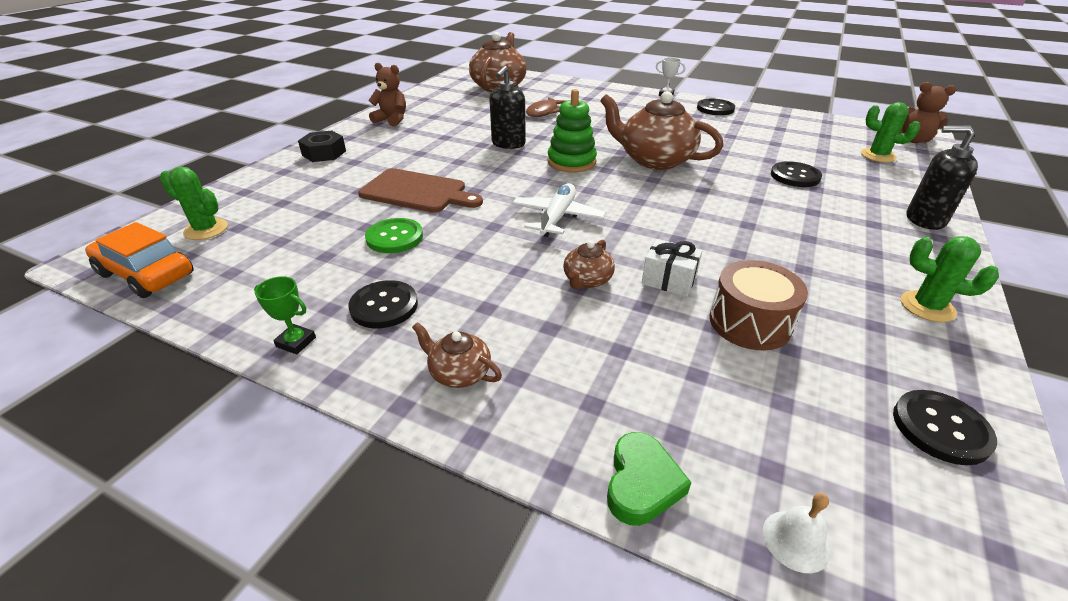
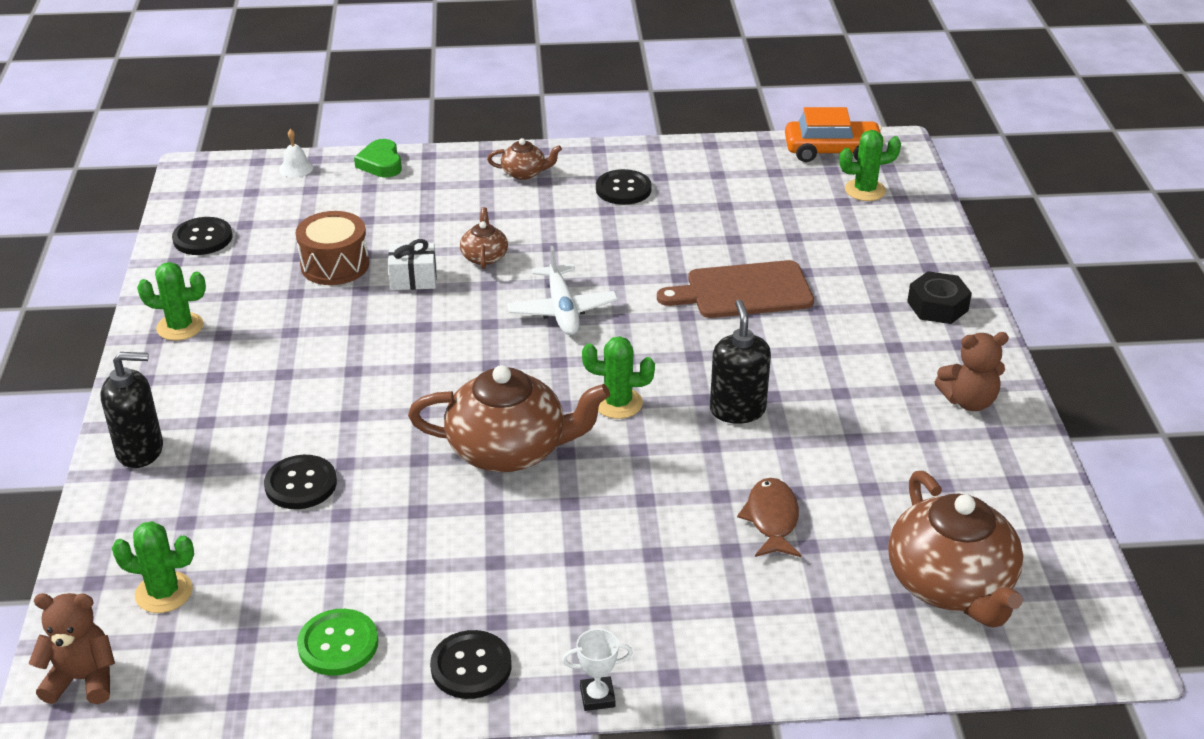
camera: 150 degrees right, 0 degrees up
(296, 342) = (650, 154): green trophy -> none
(394, 237) = (692, 238): green button -> green button (338, 644)
(571, 162) = (618, 403): green stacking toy -> green cactus

